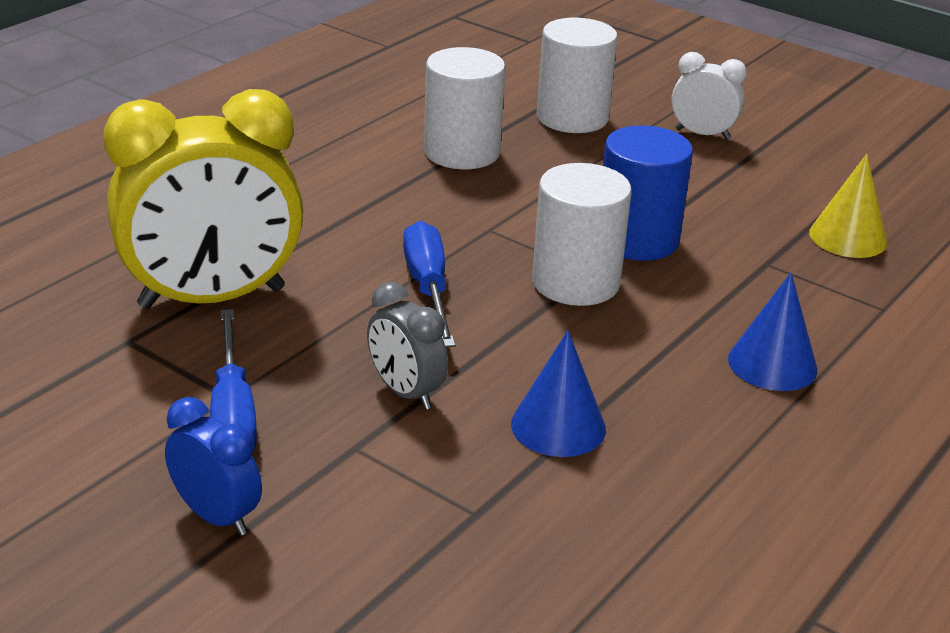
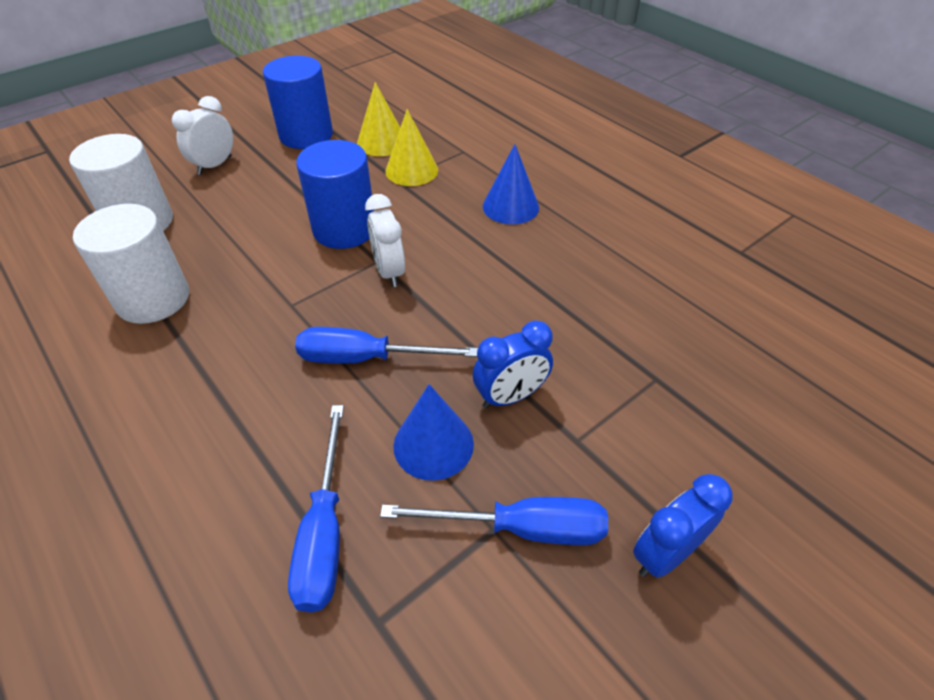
camera: 75 degrees left, 15 degrees up
(212, 298) = (324, 531): yellow clock -> blue screwdriver
(405, 392) = (510, 396): grey clock -> blue clock
(558, 426) = (563, 317): blue cone -> blue cone (433, 444)
(575, 282) = (389, 272): white cylinder -> white clock
(798, 270) = (411, 170): none -> yellow cone
(815, 179) = (306, 135): none -> blue cylinder

